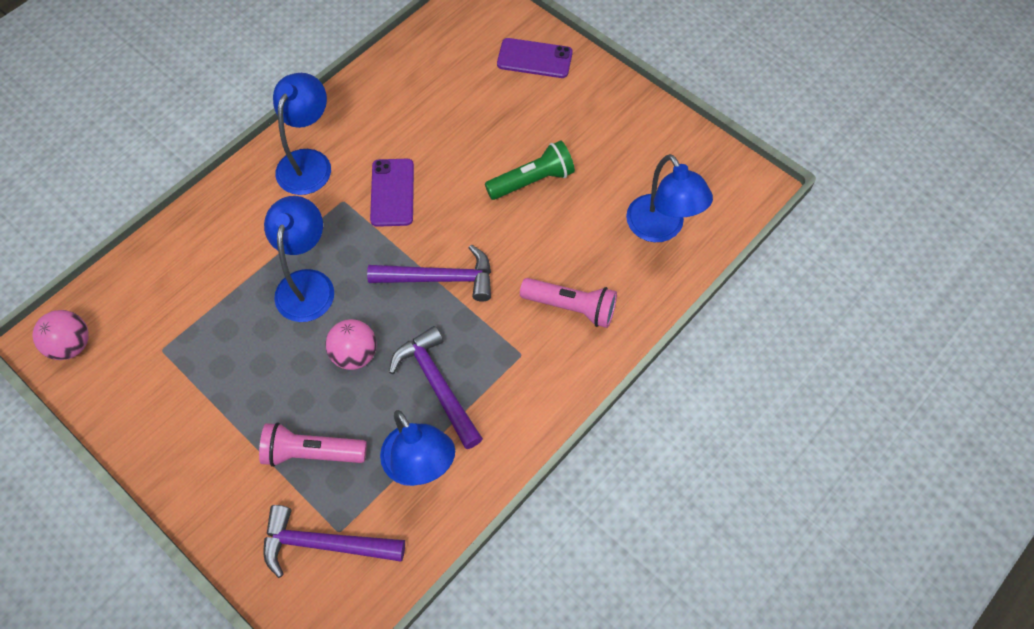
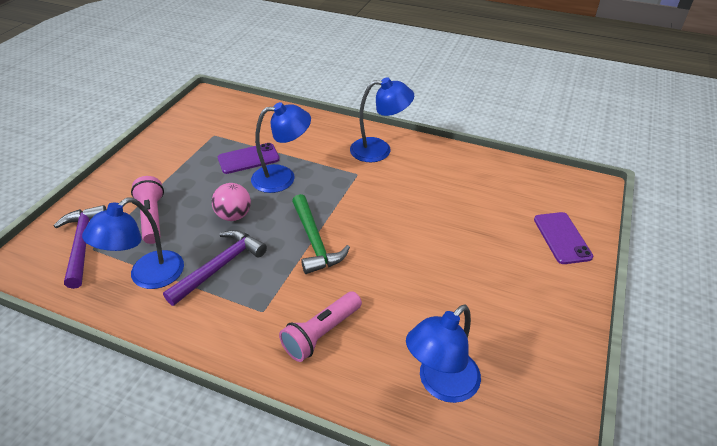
camera: 70 degrees right, 20 degrees down
(71, 345) = (207, 105): pink ball -> none
(392, 192) = (377, 195): purple phone -> purple phone (248, 159)
(439, 278) = (314, 241): purple hammer -> green hammer
(532, 180) = (436, 271): green flashlight -> none
(571, 307) = (321, 334): pink flashlight -> pink flashlight turned 45 degrees clockwise

